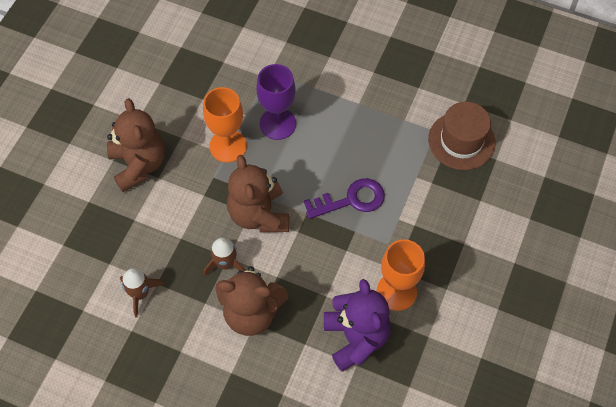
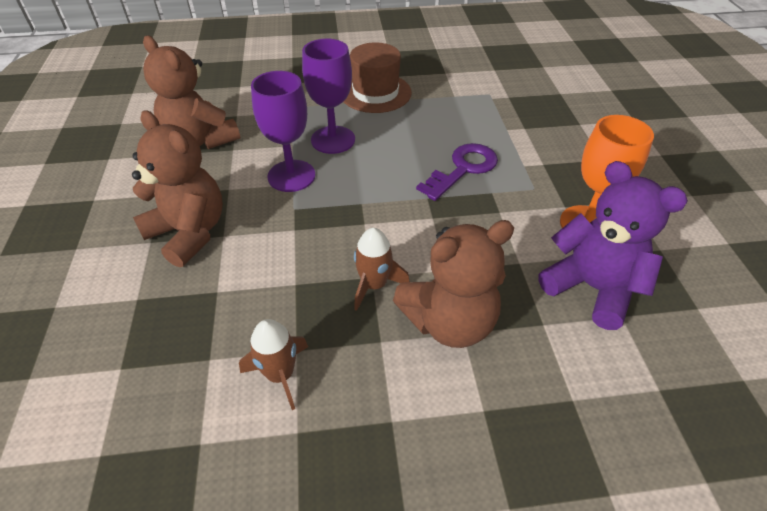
camera: 30 degrees left, 15 degrees down
(228, 146) = (291, 176): orange goblet -> purple goblet
(259, 214) = (375, 220): brown teddy bear -> brown teddy bear (200, 140)
(461, 141) = (519, 92): brown hat -> brown hat (375, 93)

